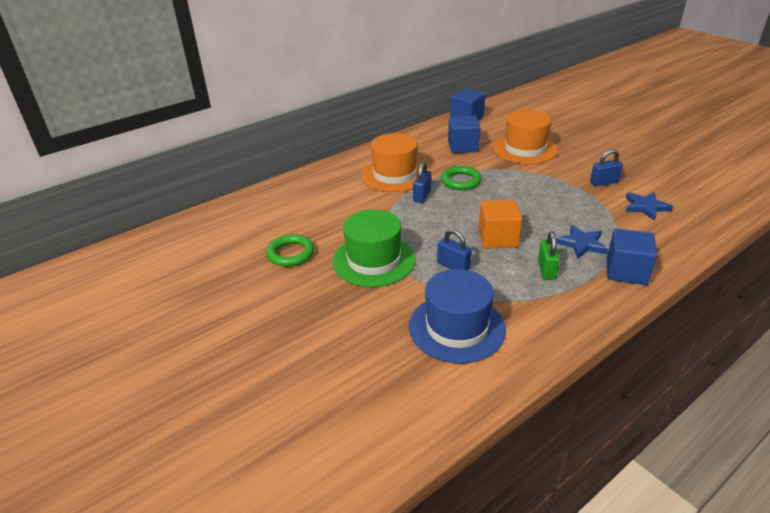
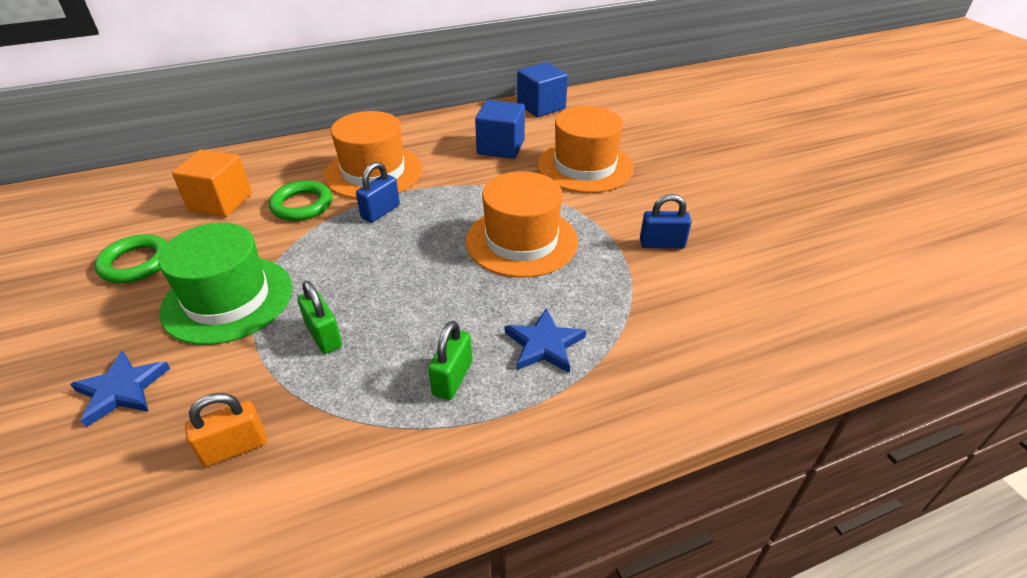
camera: 15 degrees right, 5 degrees up
(453, 266) = (324, 336): blue padlock -> green padlock
(456, 327) = (234, 447): blue hat -> orange padlock
(461, 181) = (453, 199): green ring -> green ring (302, 205)
(497, 238) = (426, 304): orange cube -> orange cube (220, 202)
(523, 196) = (521, 241): none -> orange hat
(626, 271) = (576, 414): blue cube -> none
(646, 207) = (697, 302): blue star -> blue star (122, 390)

